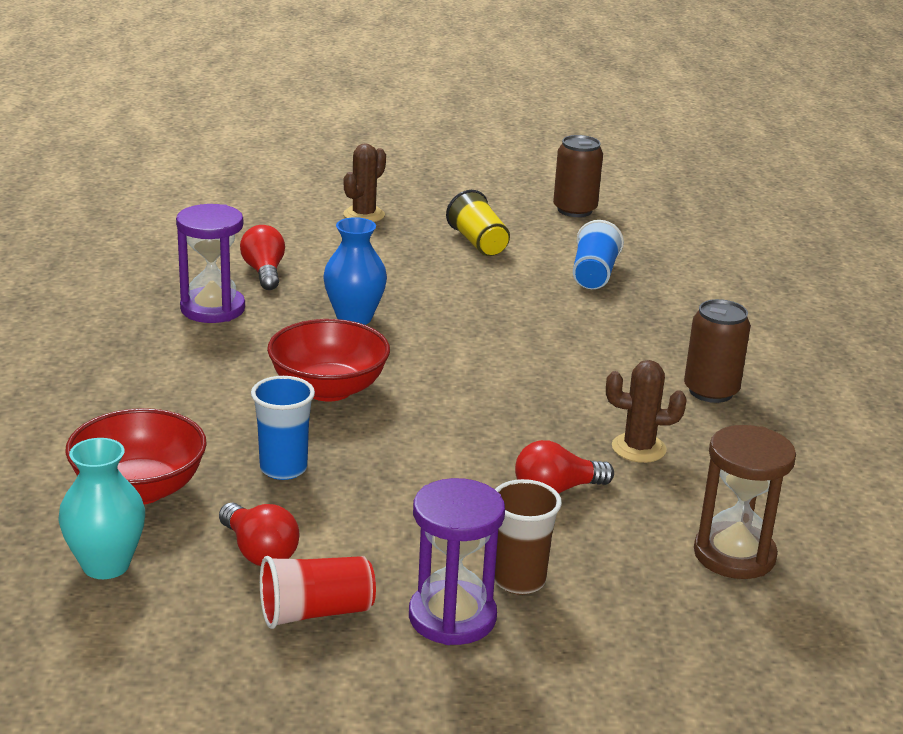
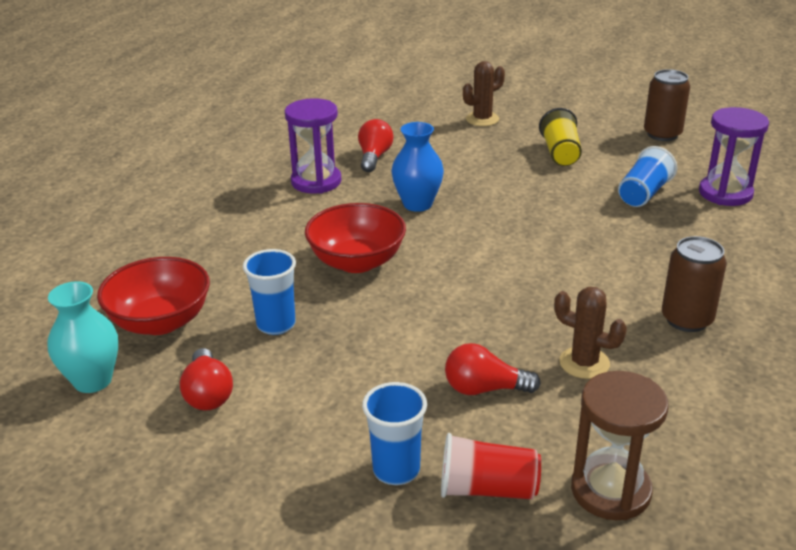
camera: 25 degrees right, 5 degrees up
(315, 612) = (212, 460): red cup -> red cup (487, 489)
(452, 617) = (317, 492): purple hourglass -> purple hourglass (725, 193)
(519, 581) = (396, 470): brown cup -> blue cup

